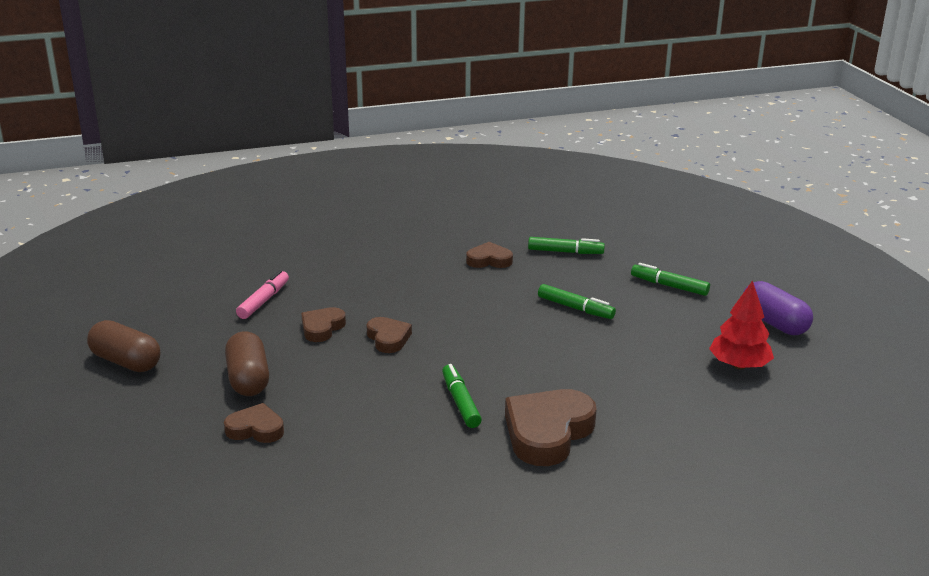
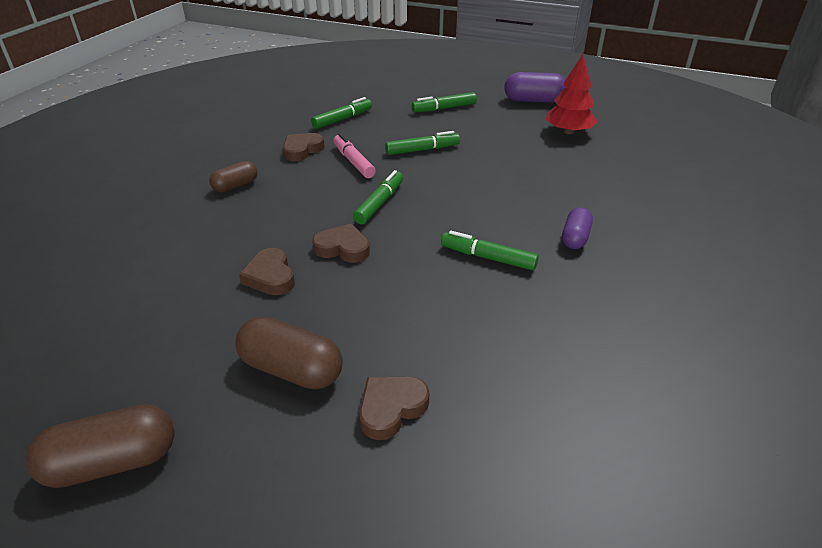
camera: 50 degrees left, 10 degrees up
(264, 301) = (165, 290): pink marker -> pink marker (353, 162)
(402, 262) = (235, 186): none -> brown capsule
(465, 326) = (380, 203): none -> green marker
(547, 432) = (575, 238): brown heart -> purple capsule

